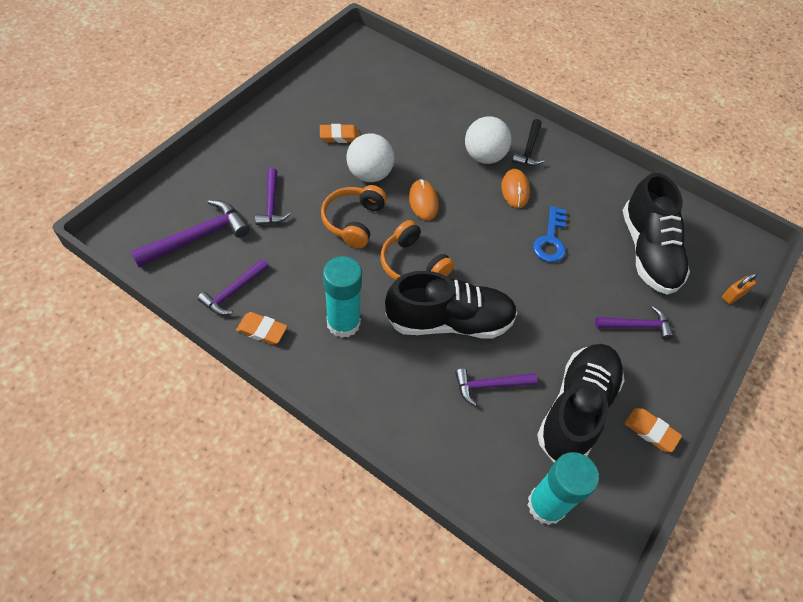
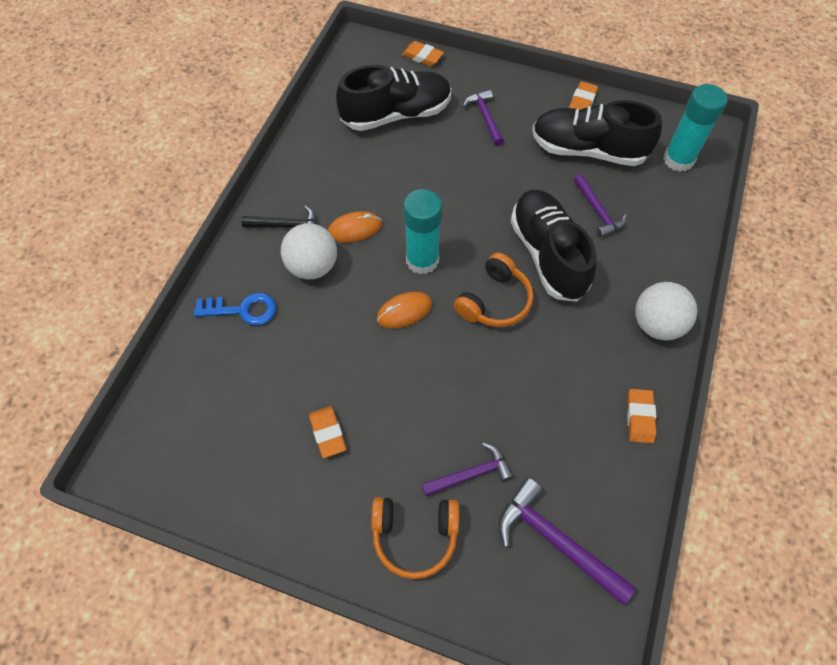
camera: 100 degrees left, 5 degrees up
(234, 291) = (609, 465): purple hammer -> none
(343, 323) = (594, 344): turquoise glue stick -> turquoise glue stick (422, 260)
(353, 221) = (461, 374): orange headphones -> orange headphones (415, 536)
(369, 174) = (382, 378): white ball -> white ball (656, 324)
(550, 239) = (412, 189): blue key -> blue key (242, 310)
(733, 296) = (422, 56): orange padlock -> orange eraser

